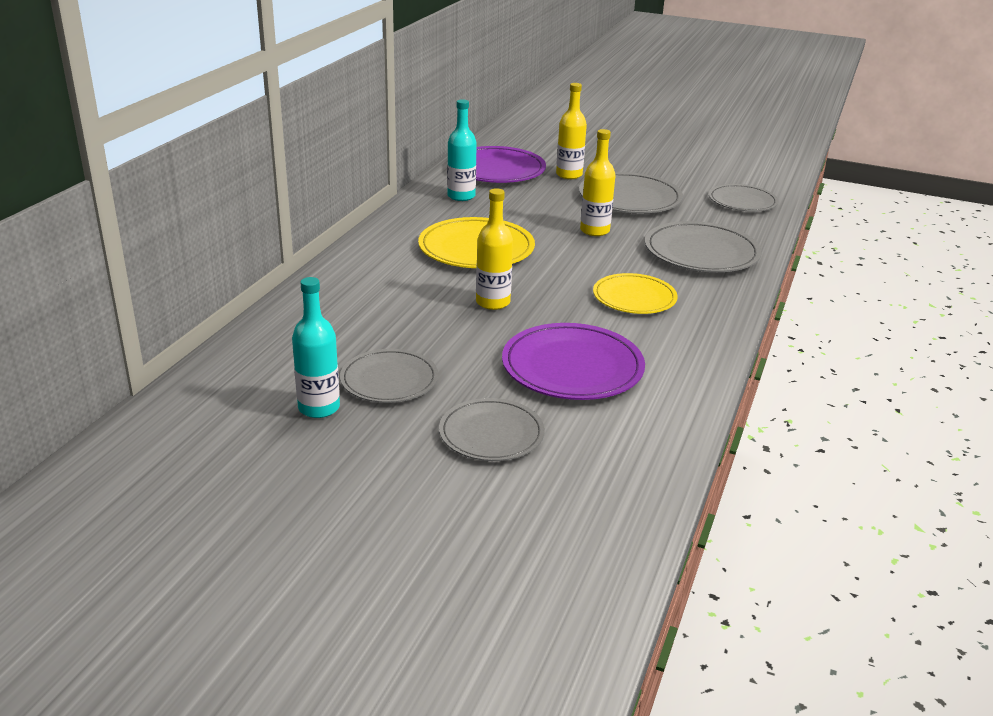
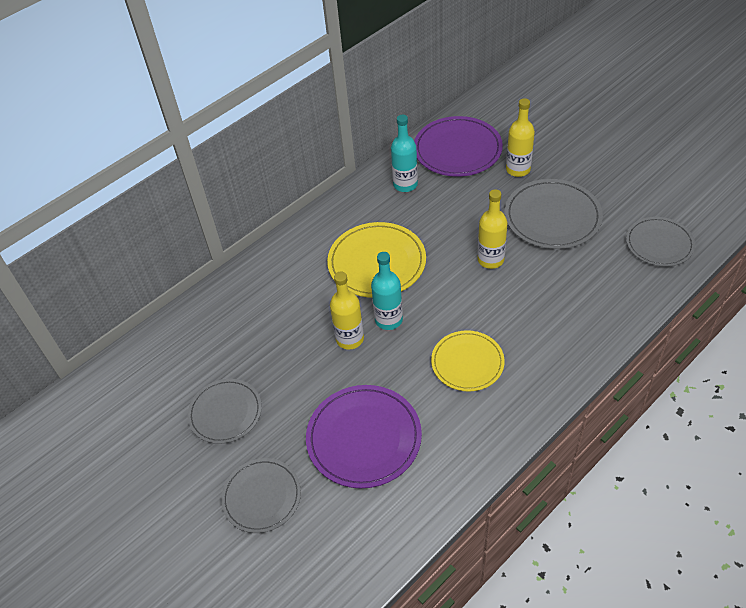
camera: 30 degrees right, 20 degrees up
(319, 408) = (164, 429): turquoise bottle -> turquoise bottle (388, 320)
(701, 252) = (567, 313): grey plate -> none

